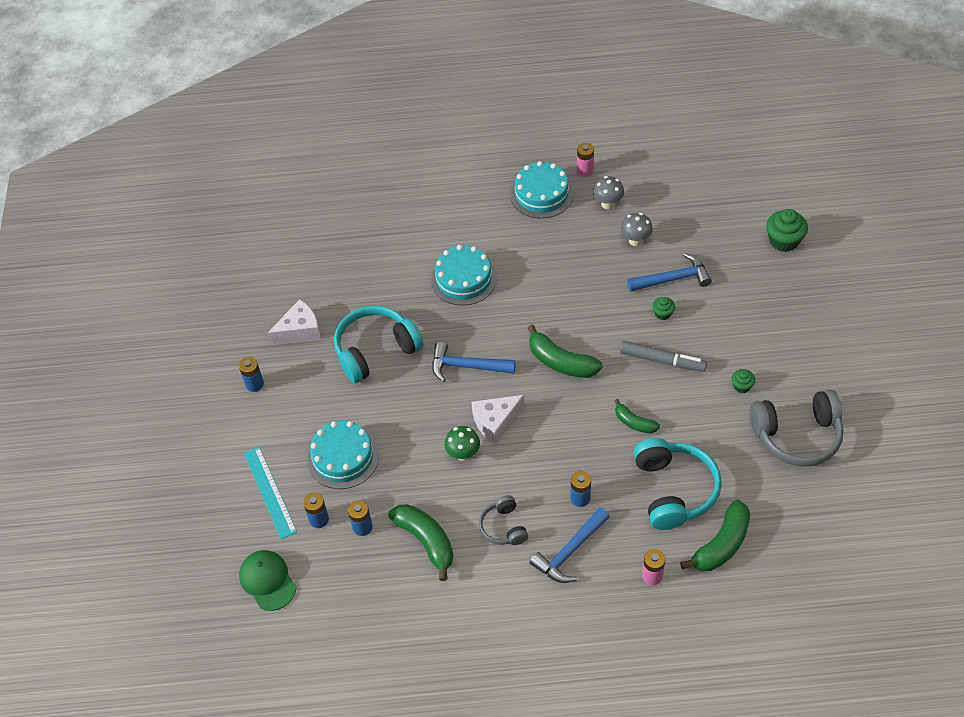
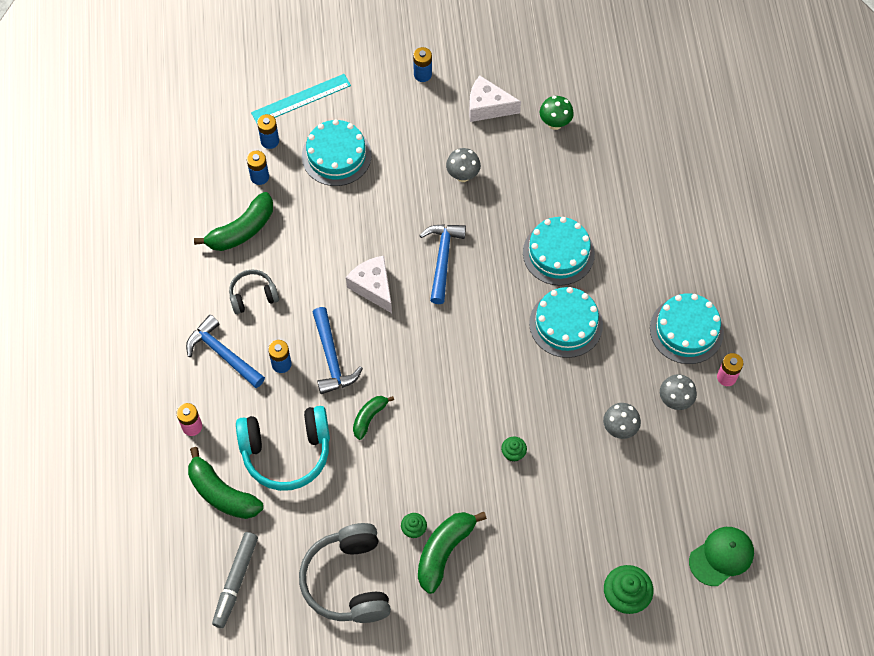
camera: 85 degrees right, 10 degrees up
(267, 580) = (210, 106): green cap -> green cap (721, 556)
(300, 331) = (487, 107): white cheese -> white cheese turned 135 degrees clockwise
(376, 350) = (463, 175): turquoise headphones -> grey mushroom
(463, 454) = (336, 259): green mushroom -> green mushroom (555, 123)
(535, 275) = (566, 324): none -> turquoise cake
(560, 362) = (447, 348): green banana -> green banana (444, 551)
(662, 360) = (449, 449): grey marker -> grey marker (236, 581)
(673, 279) = (563, 467): blue hammer -> blue hammer (331, 358)

